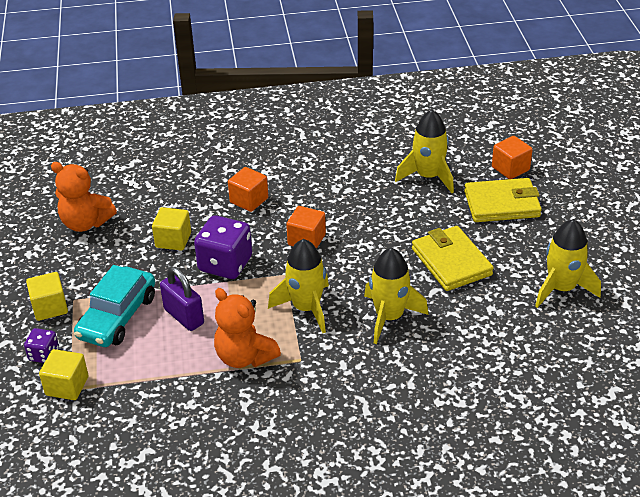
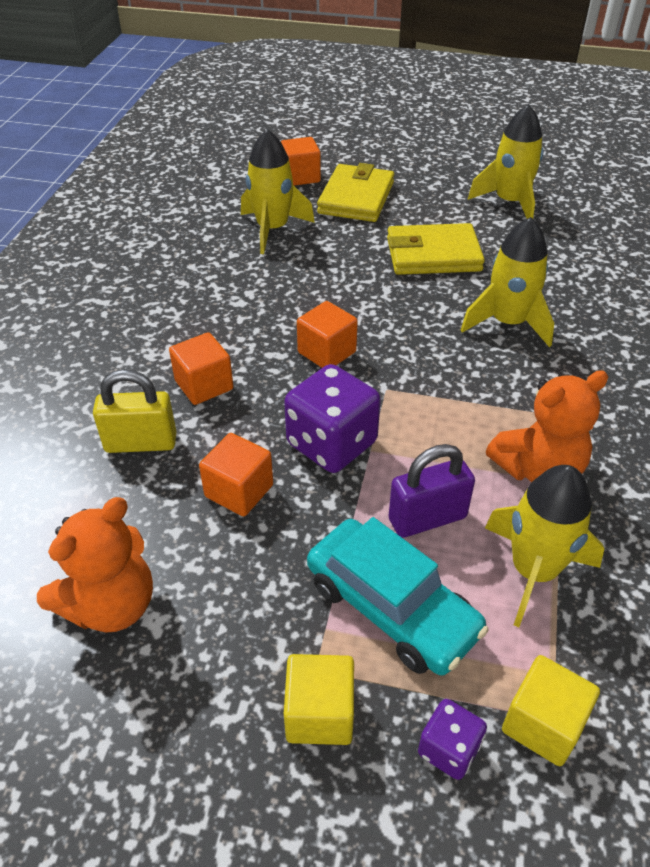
camera: 70 degrees left, 5 degrees up
(173, 240) = (239, 491): yellow cube -> orange cube
(192, 194) = (141, 443): none -> yellow padlock
(306, 308) = (462, 386): yellow rocket -> yellow rocket (533, 570)

